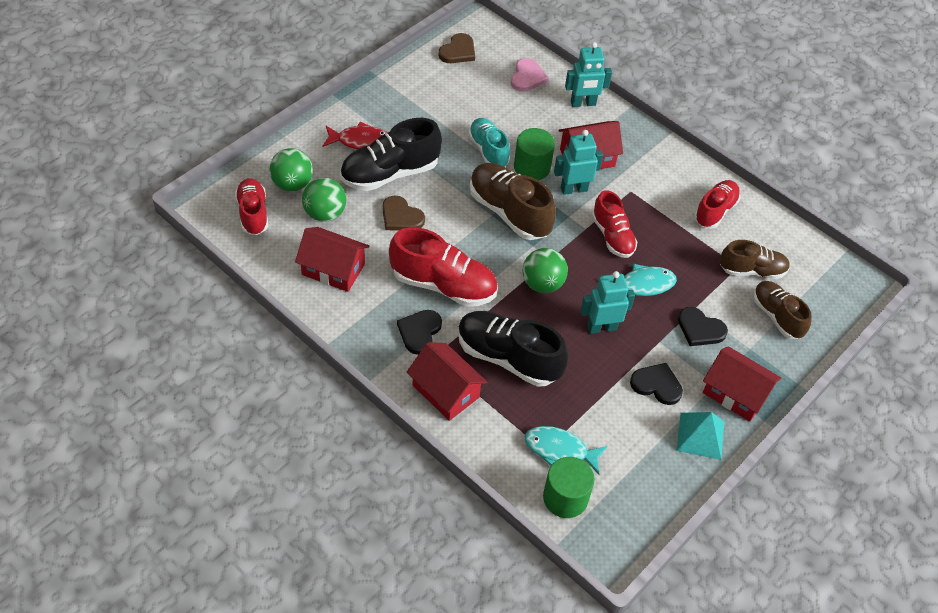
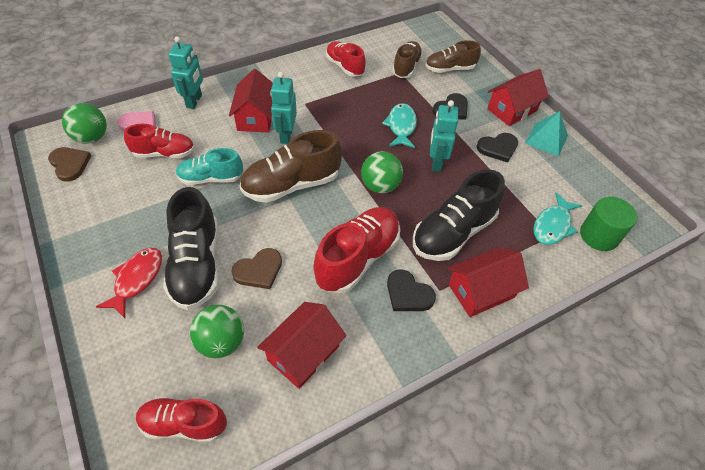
camera: 70 degrees left, 0 degrees up
(292, 184) = (161, 366): green ball -> green ball (92, 138)
(532, 167) = (248, 154): green cylinder -> none
(612, 236) = (346, 128): red shoe -> red shoe (164, 153)
(657, 385) = (498, 148): black heart -> black heart turned 150 degrees counterclockwise

